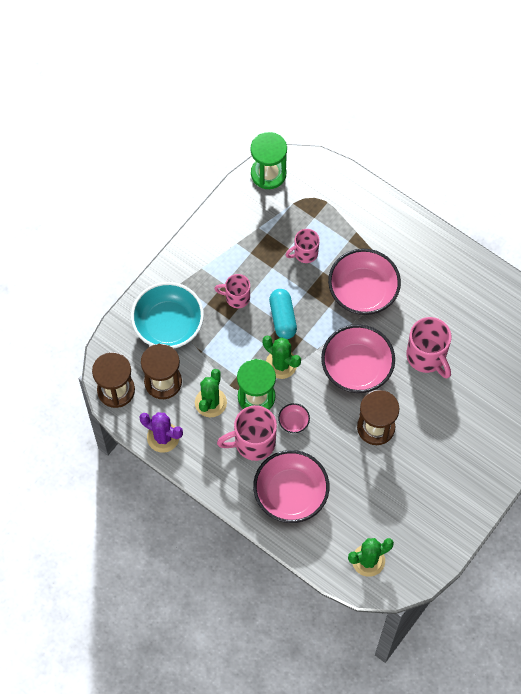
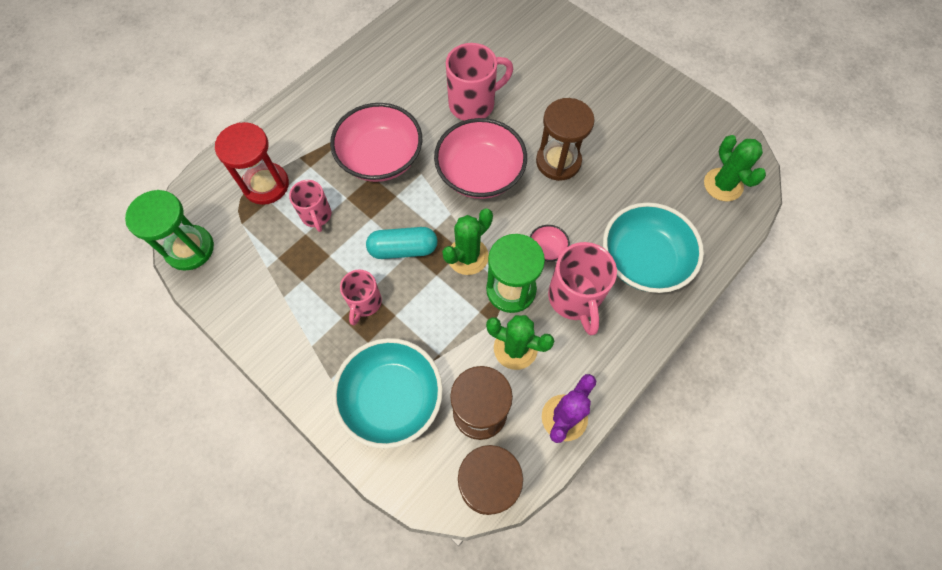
camera: 85 degrees left, 0 degrees up
(290, 493) = (643, 260): pink bowl -> turquoise bowl
(328, 213) = (266, 185): none -> red hourglass

